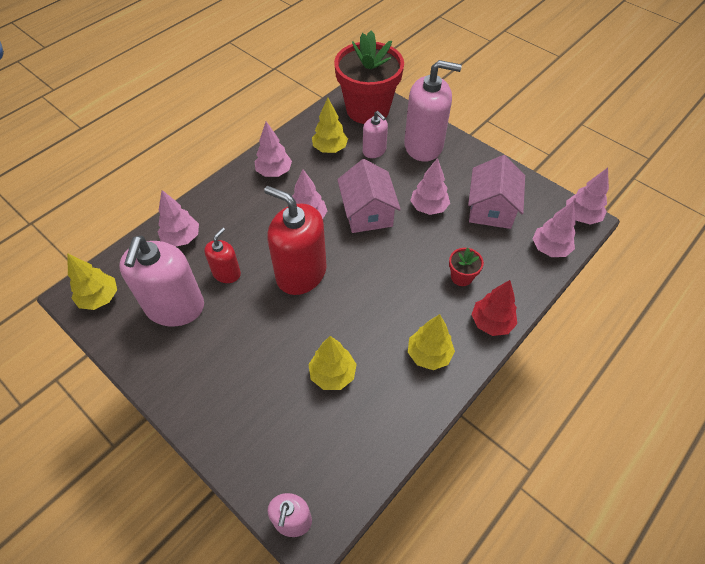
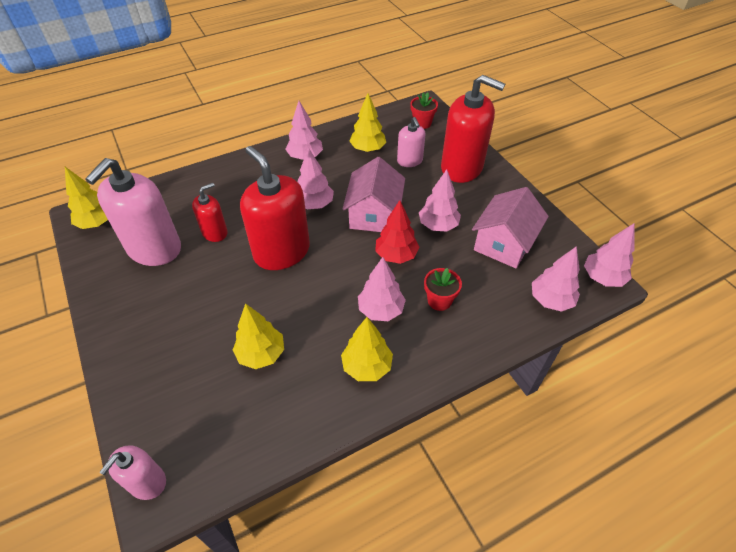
camera: 20 degrees right, 5 degrees down
(182, 238) = (193, 192): pink tree -> pink tree (381, 310)
(367, 109) = (422, 123): red flower pot -> red flower pot, size x0.41
(423, 145) = (462, 167): pink soap dispenser -> red soap dispenser
(491, 323) = (449, 355): red tree -> red tree (396, 255)

